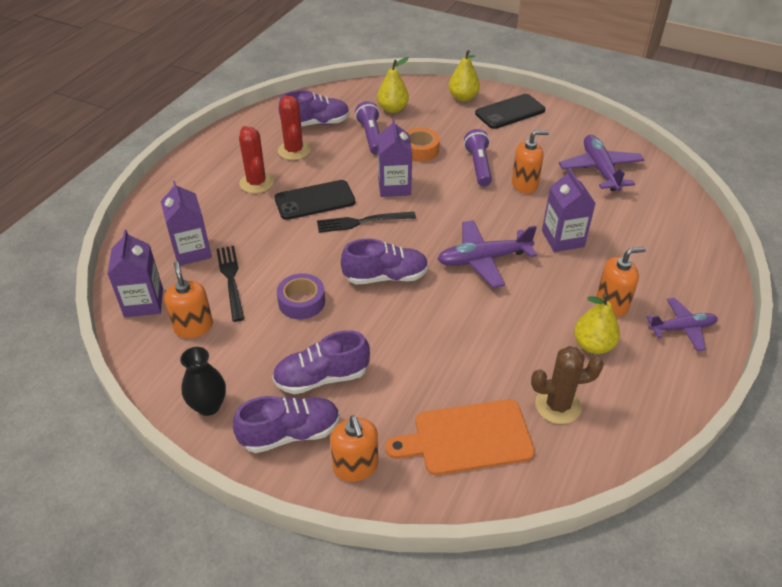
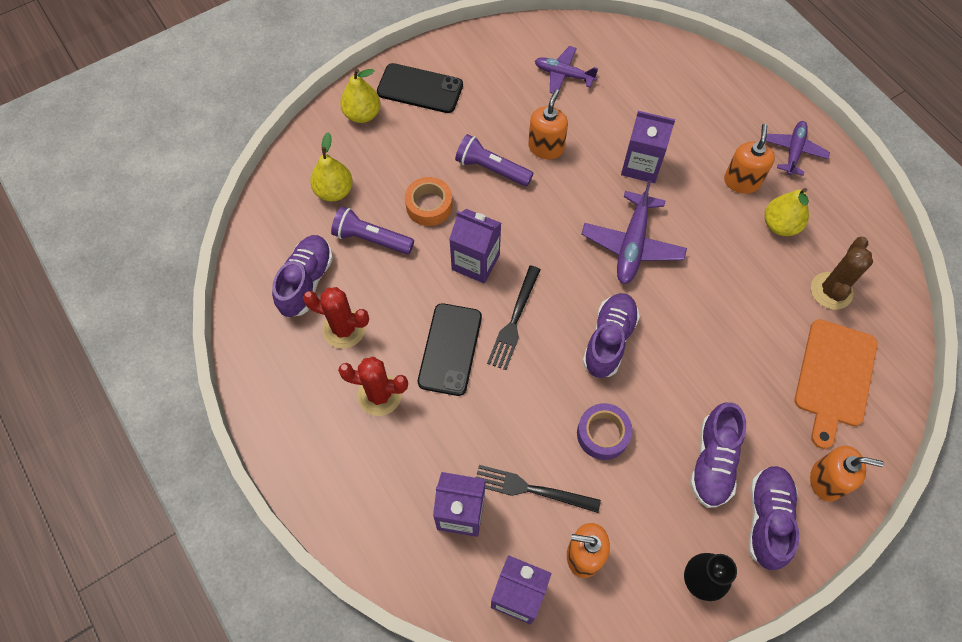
camera: 60 degrees left, 20 degrees up
(510, 112) = (420, 89): black phone -> black phone turned 75 degrees counterclockwise
(600, 169) = (563, 74): purple plane -> purple plane, size x0.66

